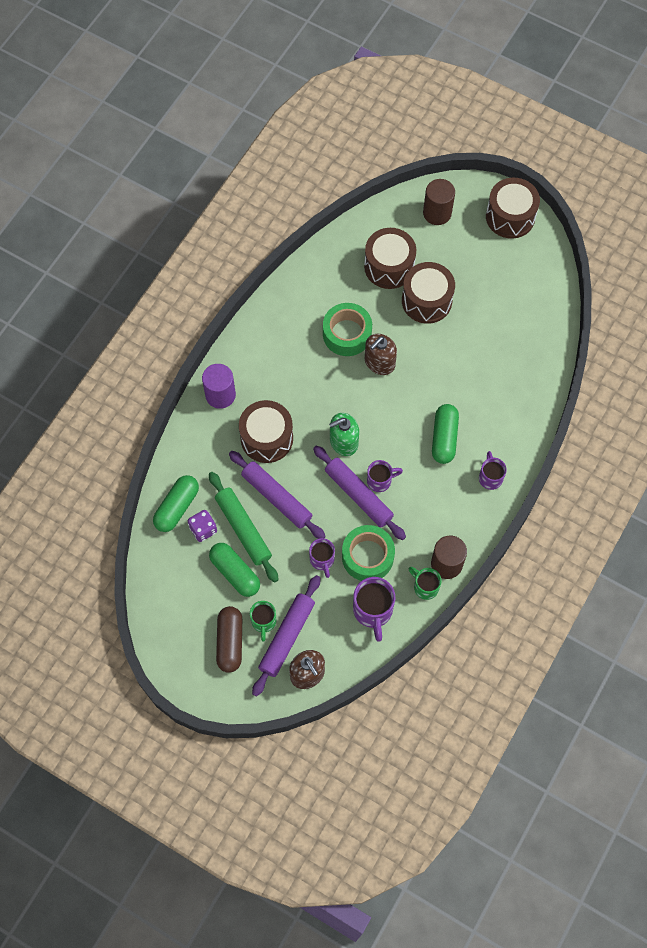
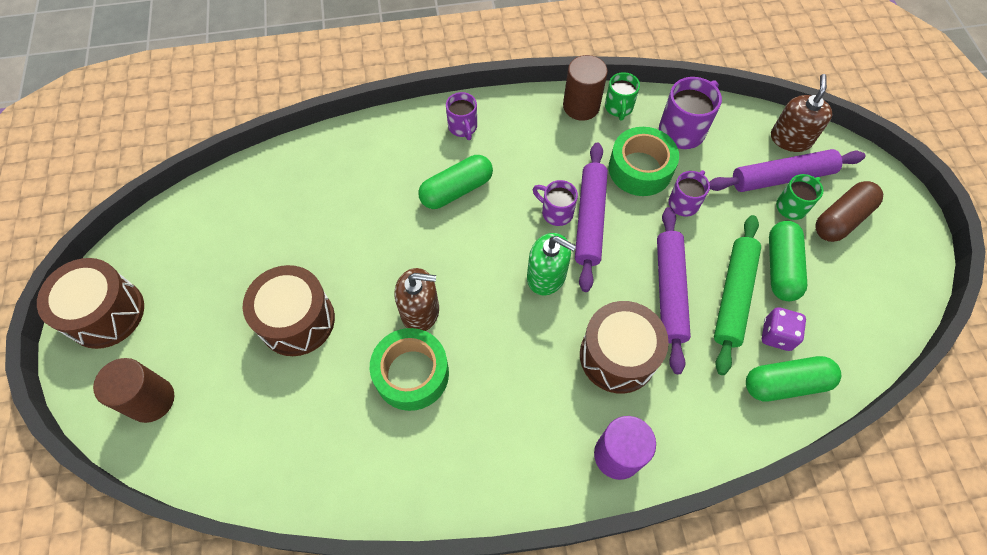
camera: 130 degrees left, 5 degrees down
(389, 266) = (277, 397): brown drum -> none
(490, 477) = (463, 127): purple mug -> purple mug turned 60 degrees counterclockwise

